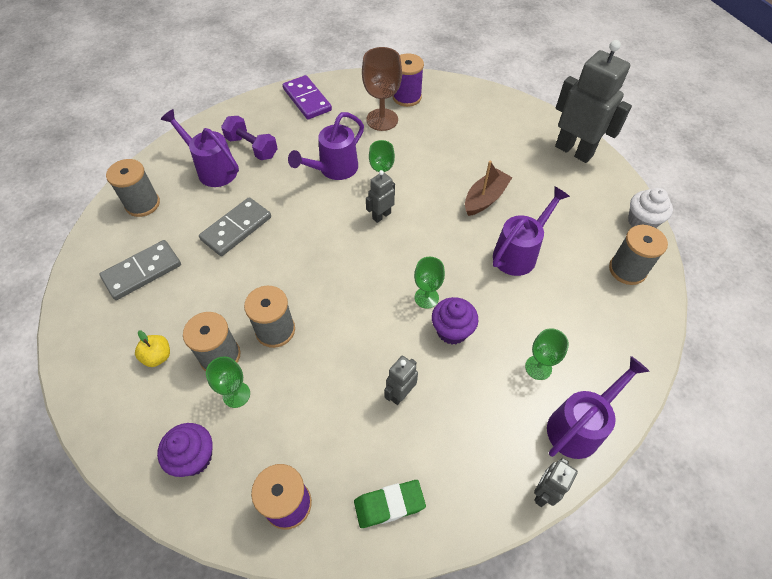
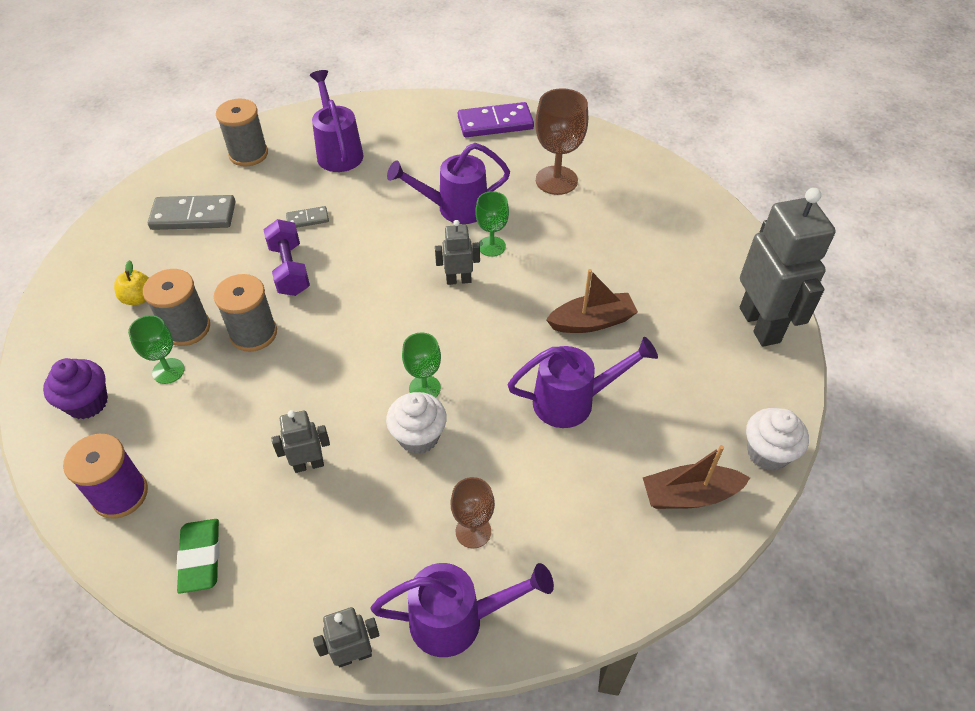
camera: 35 degrees right, 5 degrees down
(236, 228) = (307, 219): grey domino -> grey domino, size x0.51
(252, 147) = (394, 147): purple dumbbell -> purple dumbbell (289, 269)
(307, 99) = (495, 123): purple domino -> purple domino turned 75 degrees clockwise
(389, 505) = (200, 558): green eraser -> green eraser turned 60 degrees clockwise
(407, 97) = (608, 168): purple spool -> none
(452, 331) = (418, 436): purple cupcake -> white cupcake
(538, 367) = (473, 531): green goblet -> brown goblet
(627, 270) = (689, 495): grey spool -> brown boat

